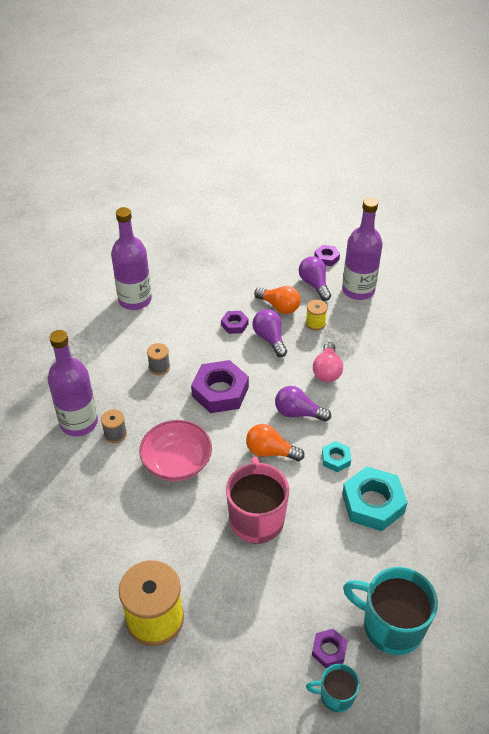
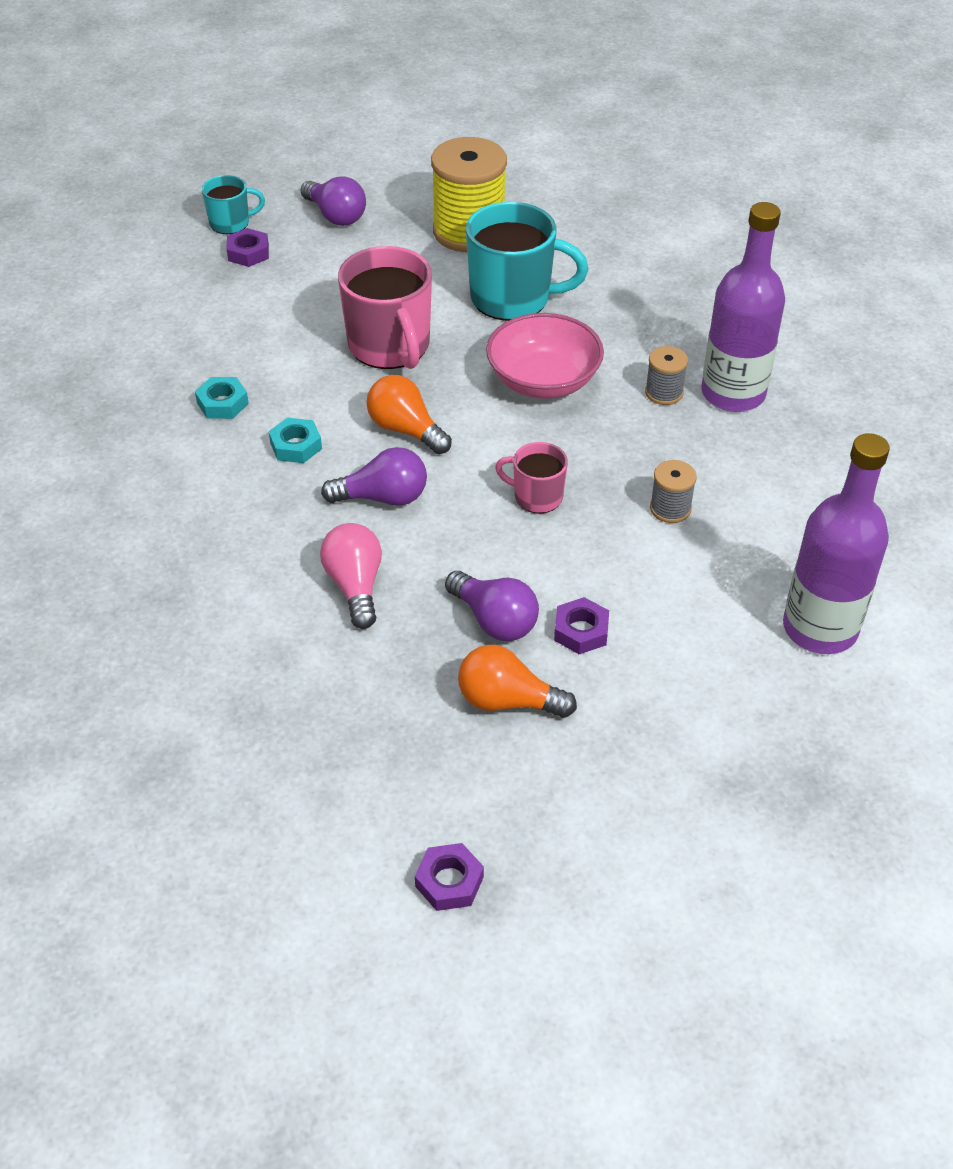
camera: 160 degrees right, 0 degrees up
(220, 391) = (536, 496): purple nut -> pink mug
(270, 451) = (406, 430): orange light bulb -> orange light bulb turned 135 degrees counterclockwise
(314, 284) = (451, 786): purple light bulb -> purple light bulb (335, 216)
(315, 323) = (413, 682): yellow spool -> none
(358, 290) = (341, 801): purple bottle -> none
(373, 503) = (222, 403): turquoise nut -> turquoise nut, size x0.51
(391, 626) = (175, 288): turquoise mug -> turquoise mug (513, 298)

